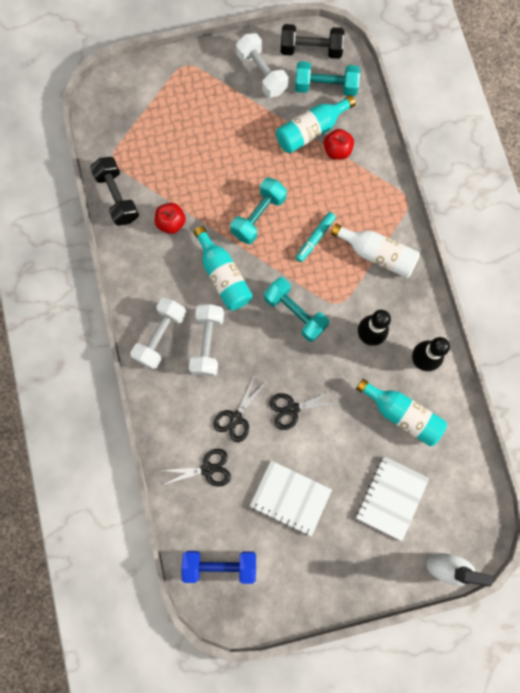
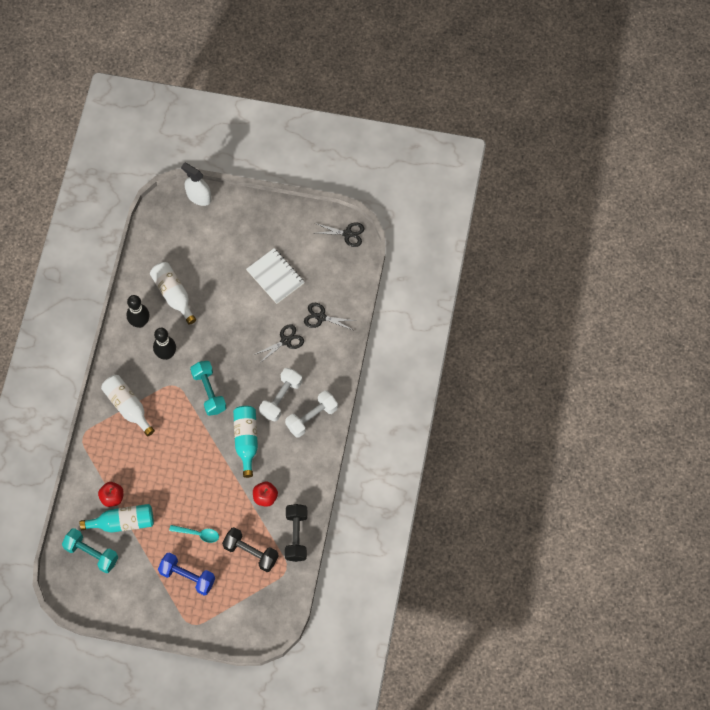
camera: 155 degrees left, 10 degrees down
(220, 565) = (340, 258): blue dumbbell -> blue dumbbell (187, 577)
(225, 153) = (198, 534): none -> turquoise spoon
(258, 216) = (198, 473): turquoise dumbbell -> none
(262, 73) = (135, 588): white dumbbell -> none
(292, 409) = (245, 330): black scissors -> black scissors (347, 234)
(311, 50) = (85, 591): black dumbbell -> black dumbbell (251, 553)
(315, 238) = (165, 438): turquoise marker -> none
(391, 498) = (210, 248): white notebook -> none
(402, 414) = (173, 295): turquoise bottle -> white bottle

